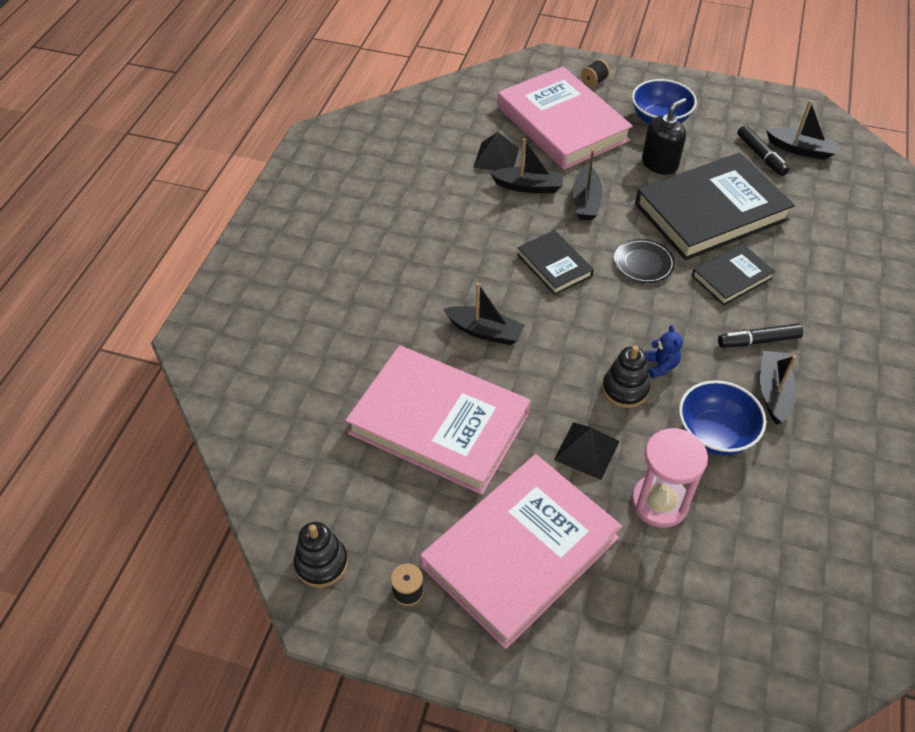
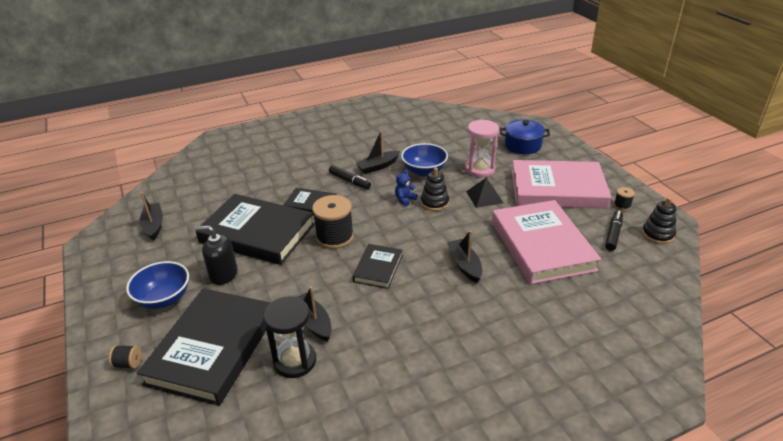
camera: 130 degrees left, 15 degrees down
(496, 157) = (295, 361): black pyramid -> black hourglass
(562, 123) = (212, 348): pink book -> black book
(586, 201) = (301, 286): black boat -> none
(643, 263) = (335, 237): black plate -> black spool
(680, 628) = (522, 145): none -> blue pot
(761, 155) = (174, 237): black marker -> black marker (613, 234)

